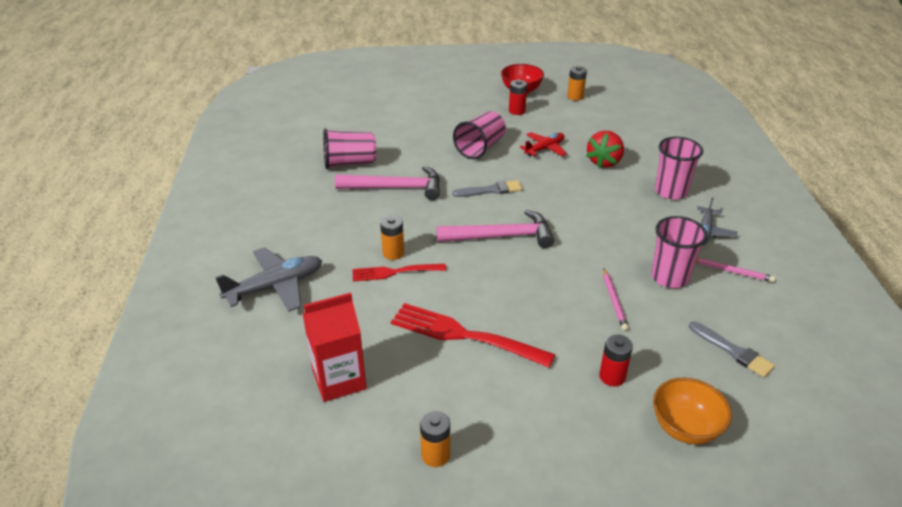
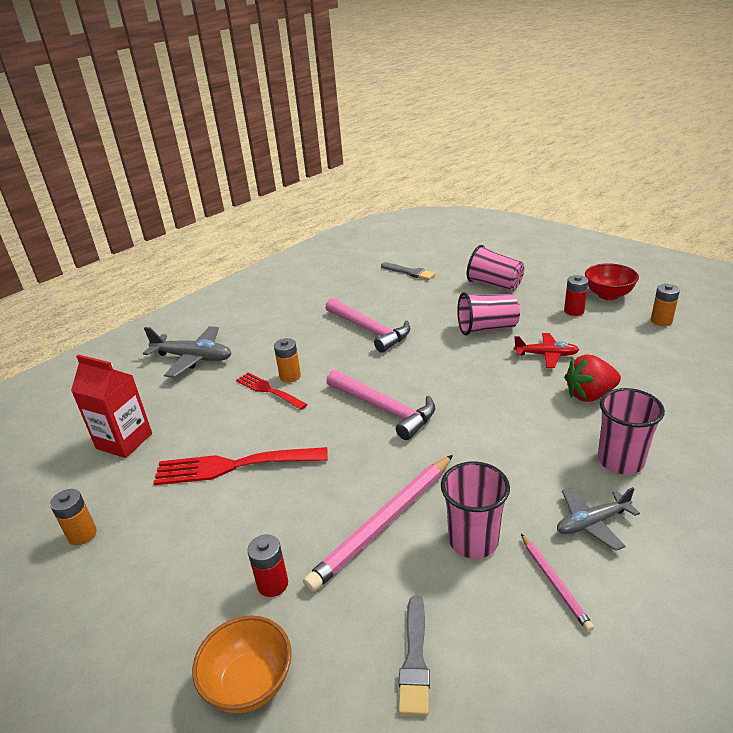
camera: 50 degrees right, 5 degrees down
(349, 163) = (368, 297): pink cup -> pink cup (494, 284)
(464, 335) = (234, 466): red fork -> red fork turned 75 degrees counterclockwise
(491, 190) = (437, 367): grey brush -> grey brush (409, 272)
(614, 301) = (384, 523): pink pencil -> pink pencil, size x2.00

